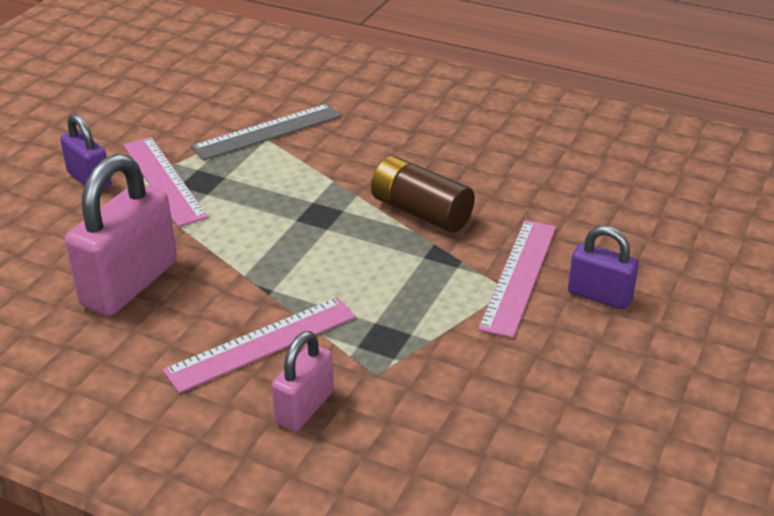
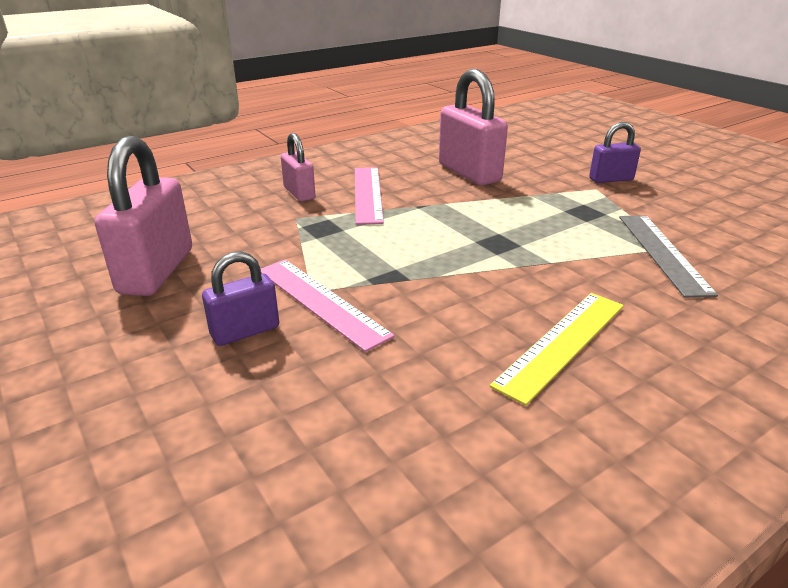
camera: 120 degrees right, 5 degrees down
(164, 180) = (595, 200): pink ruler -> none
(421, 212) = (462, 287): brown battery -> none
(455, 153) = (562, 343): none -> yellow ruler
(585, 411) = (156, 271): none -> pink padlock

